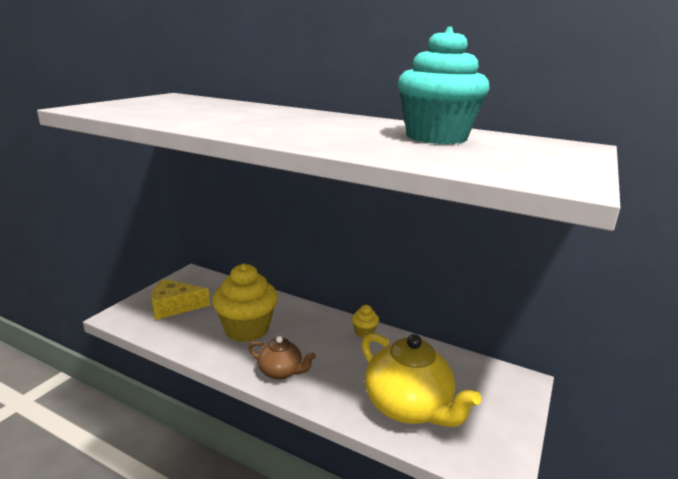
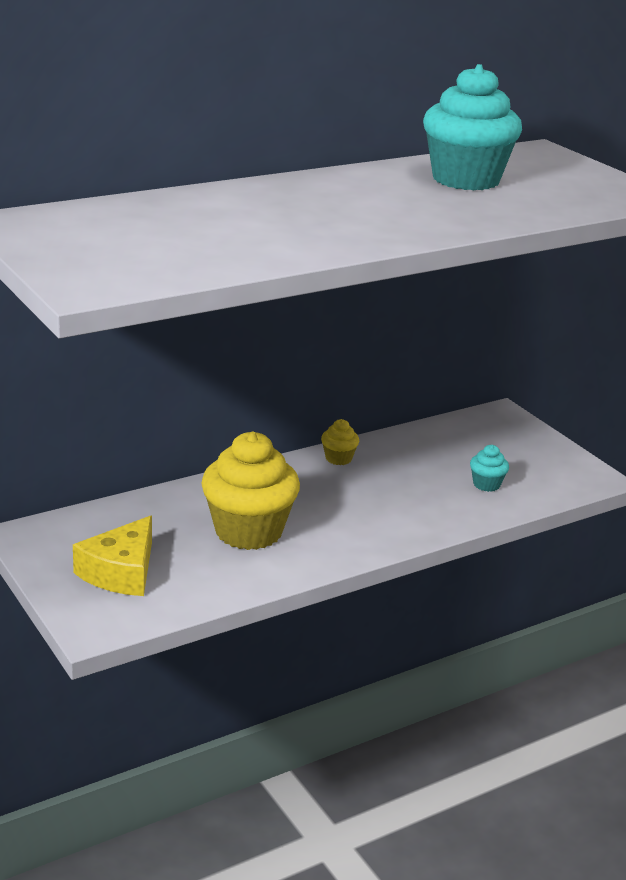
camera: 60 degrees left, 5 degrees up
(281, 372) = (364, 535): brown teapot -> none
(408, 407) = (486, 484): yellow teapot -> turquoise cupcake

